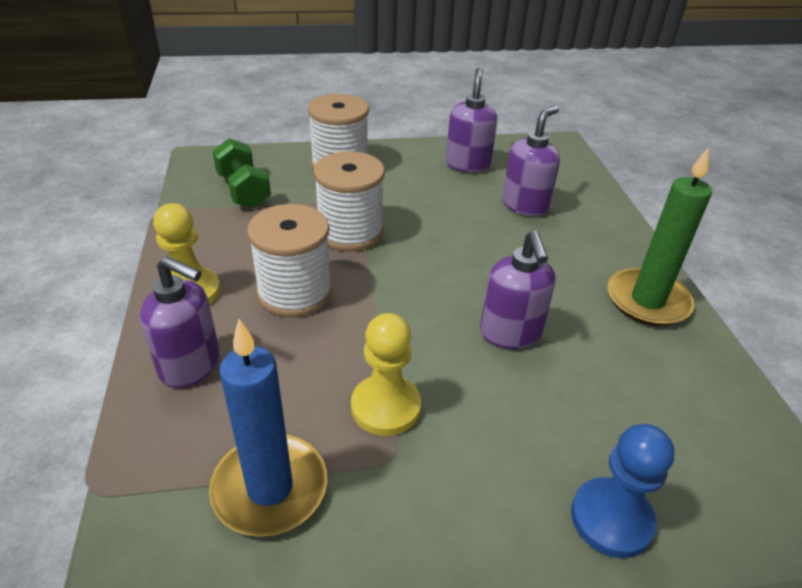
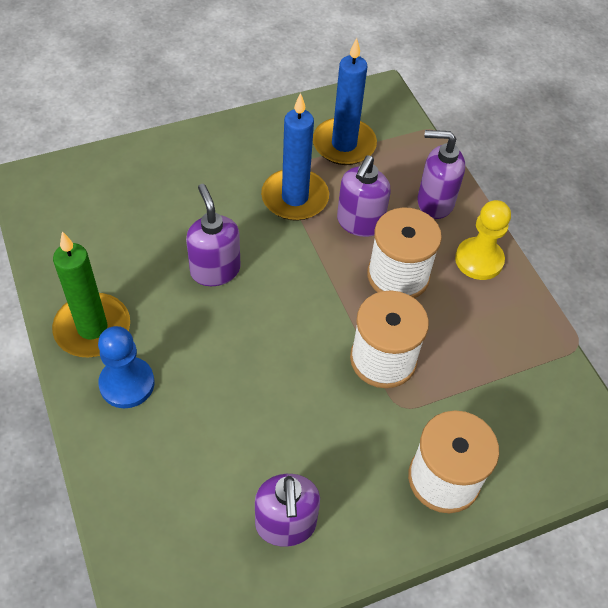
camera: 165 degrees right, 15 degrees up
(243, 190) = (522, 400): green dumbbell -> none
(385, 407) = (295, 198): yellow pawn -> blue candle
(525, 205) = (206, 449): purple soap dispenser -> purple soap dispenser (359, 223)
(611, 519) = (152, 159): blue pawn -> blue pawn (127, 384)

